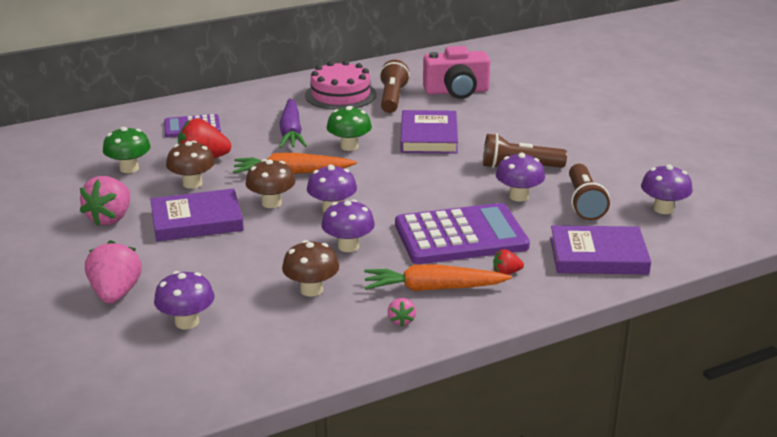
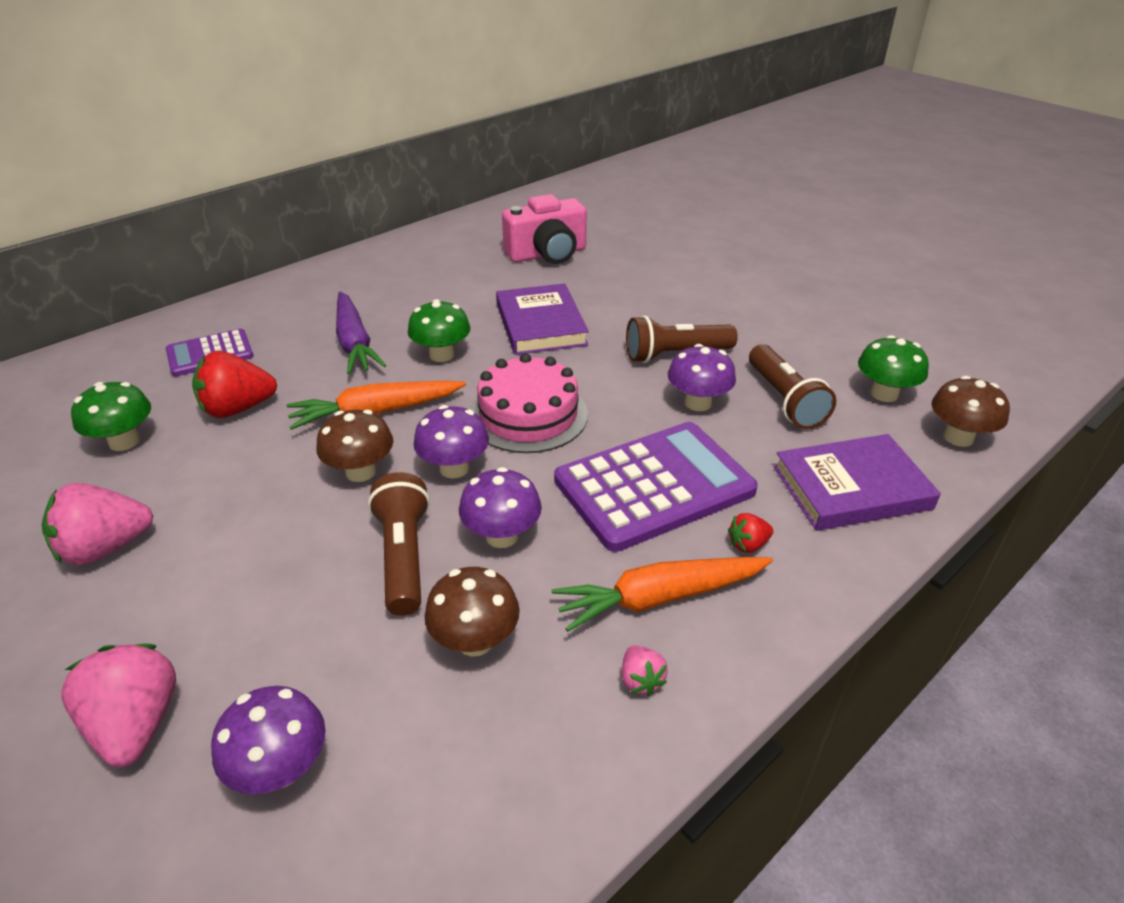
camera: 15 degrees left, 10 degrees up
(110, 218) = (105, 548): pink strawberry -> pink strawberry turned 60 degrees clockwise
(192, 184) = (230, 455): brown mushroom -> brown mushroom (958, 437)
(197, 220) = (251, 526): purple book -> none
(340, 95) = (403, 276): pink cake -> pink cake (528, 415)
(392, 98) = (472, 273): brown flashlight -> brown flashlight (403, 556)
(663, 209) = (884, 394): purple mushroom -> green mushroom

